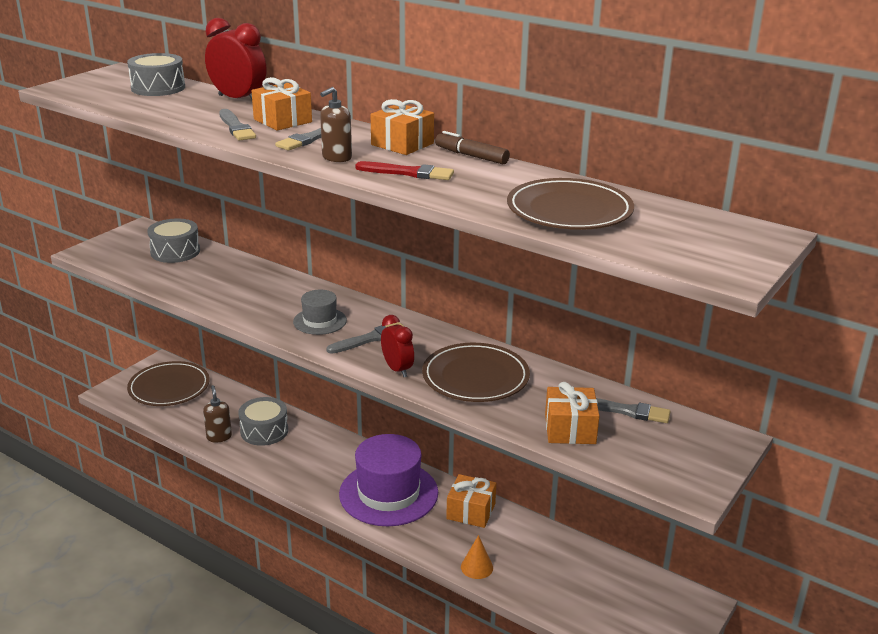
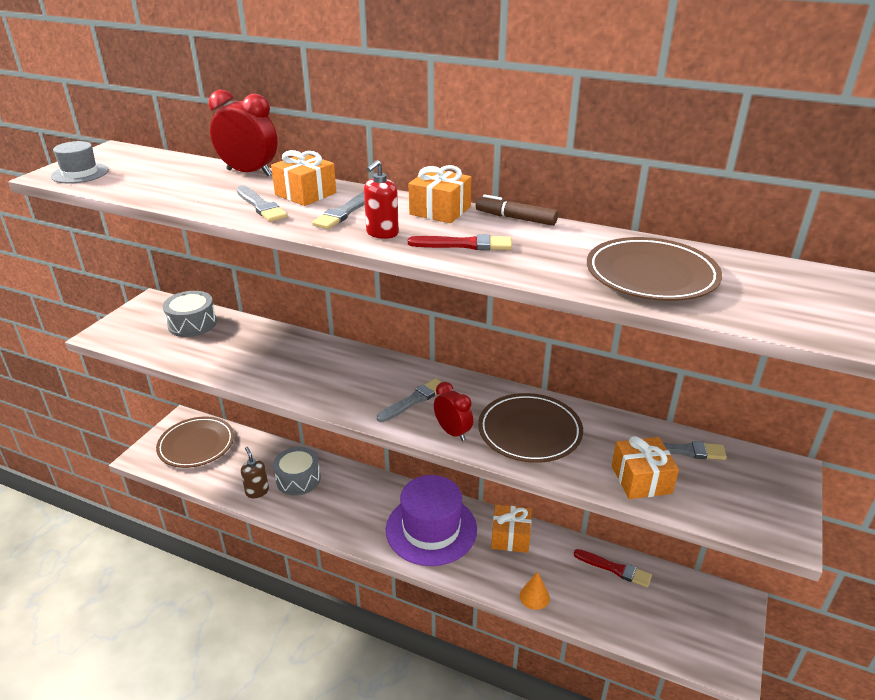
camera: 10 degrees left, 5 degrees up
(158, 88) = (160, 166): grey drum -> none
(320, 321) = (358, 386): grey hat -> grey hat (80, 173)
(336, 158) = (382, 233): brown soap dispenser -> red soap dispenser
(573, 555) = (614, 569): none -> red brush

